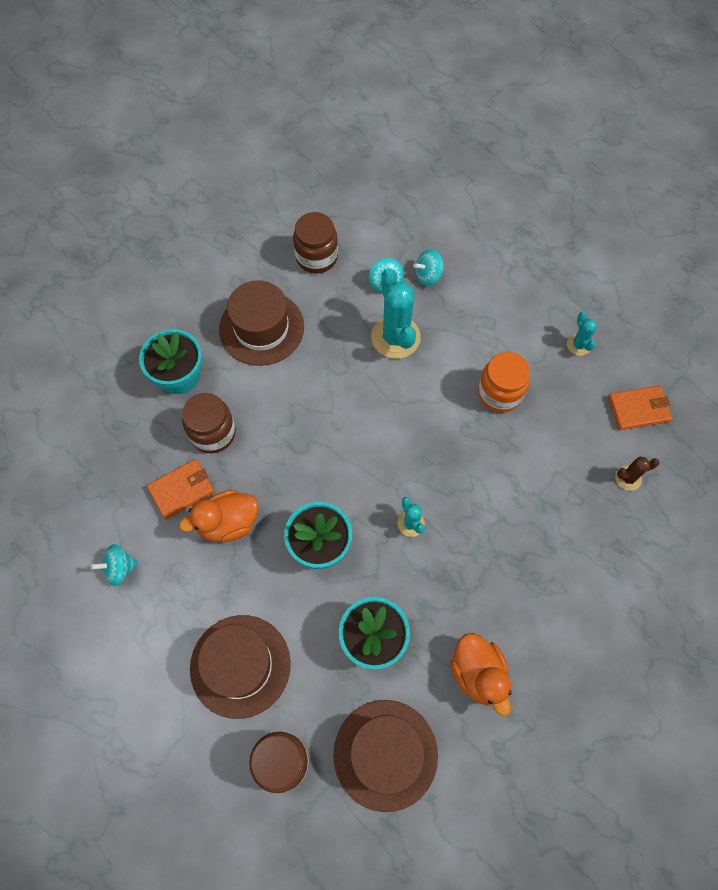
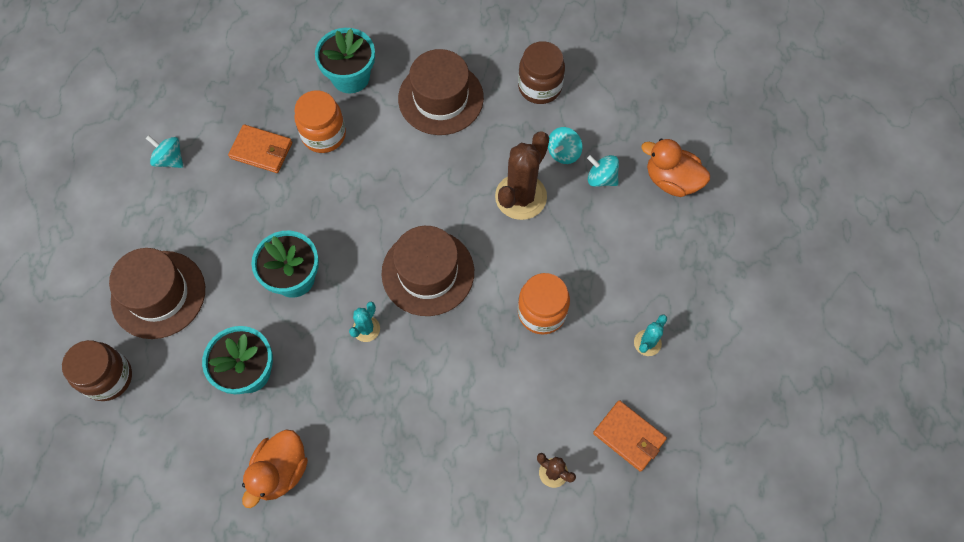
camera: 50 degrees right, 0 degrees up
(213, 433) = (324, 135): brown jar -> orange jar
(228, 523) = (261, 201): orange duck -> orange duck (671, 180)
(385, 754) = (165, 447): brown hat -> brown hat (428, 272)
(395, 337) = (521, 197): turquoise cactus -> brown cactus

